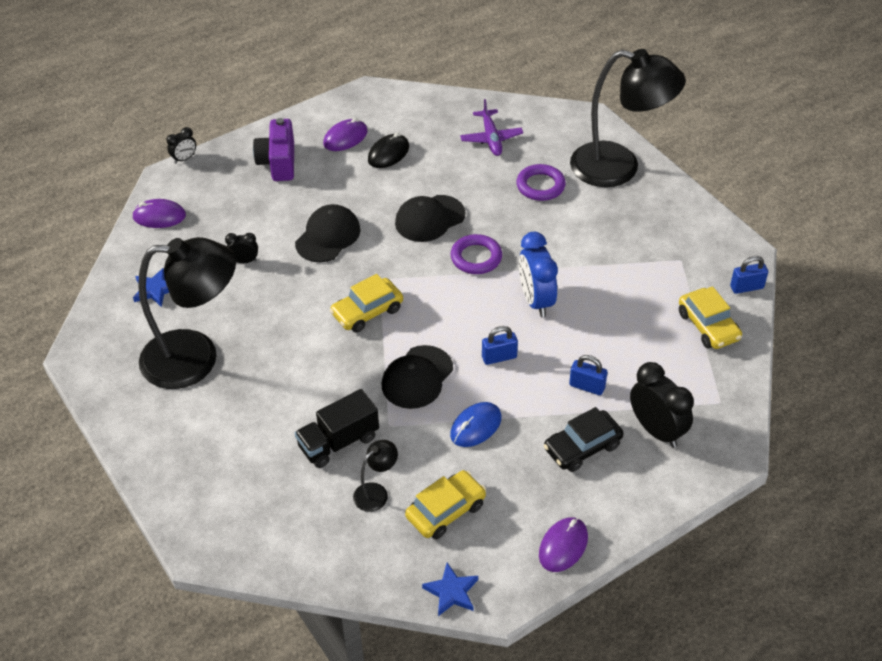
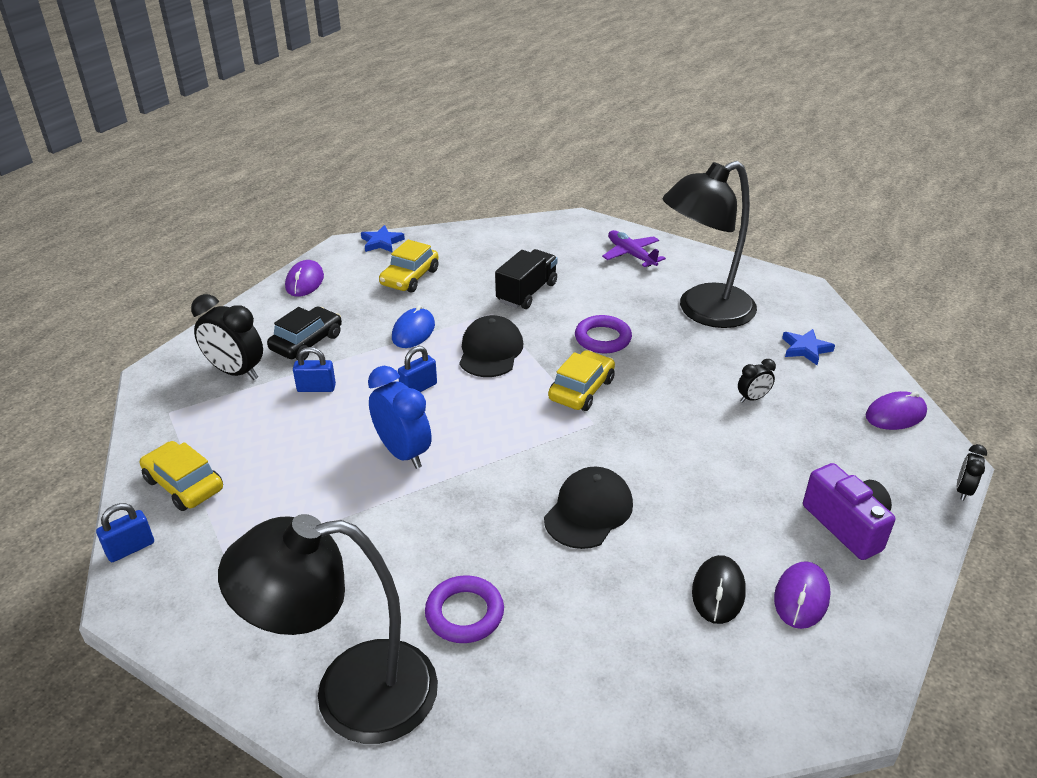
camera: 155 degrees right, 10 degrees down
(328, 236) = (691, 451): black cap -> none
(376, 492) = (472, 274): black lamp -> none
(476, 257) = (499, 480): purple ring -> purple ring (602, 338)
(491, 138) = (586, 679): purple plane -> purple plane (631, 255)

